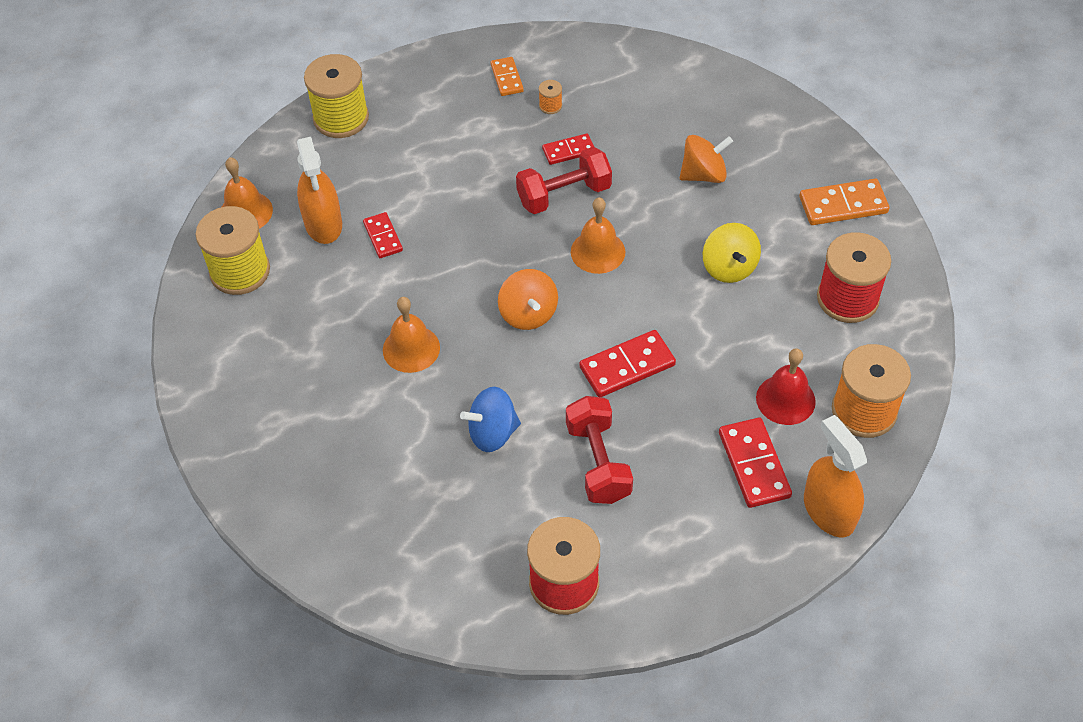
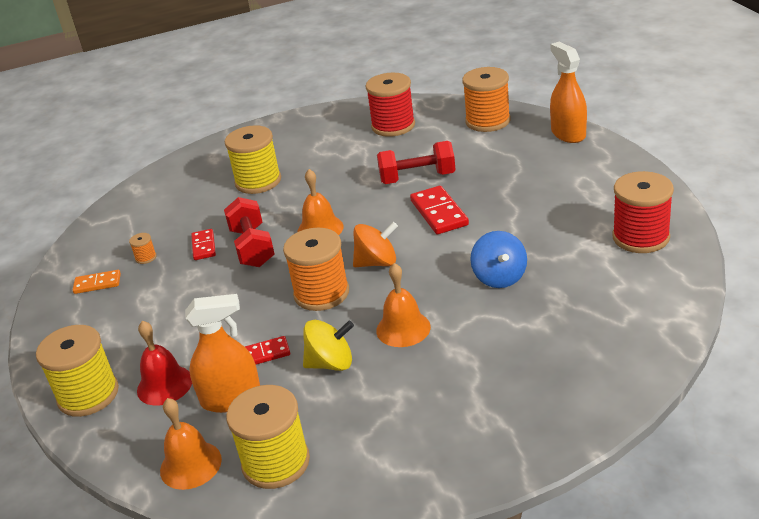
camera: 80 degrees left, 20 degrees down
(476, 270) = (321, 293): none -> orange spool
(598, 462) = (529, 224): red dumbbell -> red dumbbell (417, 178)
(703, 174) = (258, 181): orange spinning top -> yellow spool
(729, 267) = (353, 170): yellow spinning top -> yellow spinning top (331, 363)
(754, 464) = (531, 160): red domino -> none
(785, 399) = (476, 148): red bell -> red bell (164, 385)
(828, 511) = (568, 133): orange spray bottle -> orange spray bottle turned 90 degrees clockwise
(843, 205) = (309, 127): orange domino -> none

